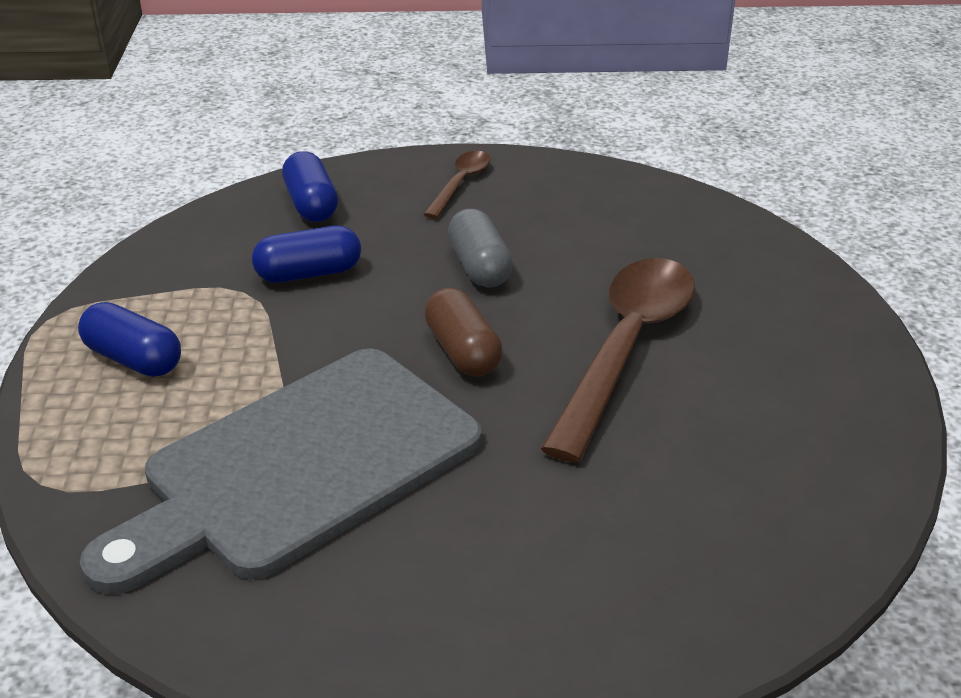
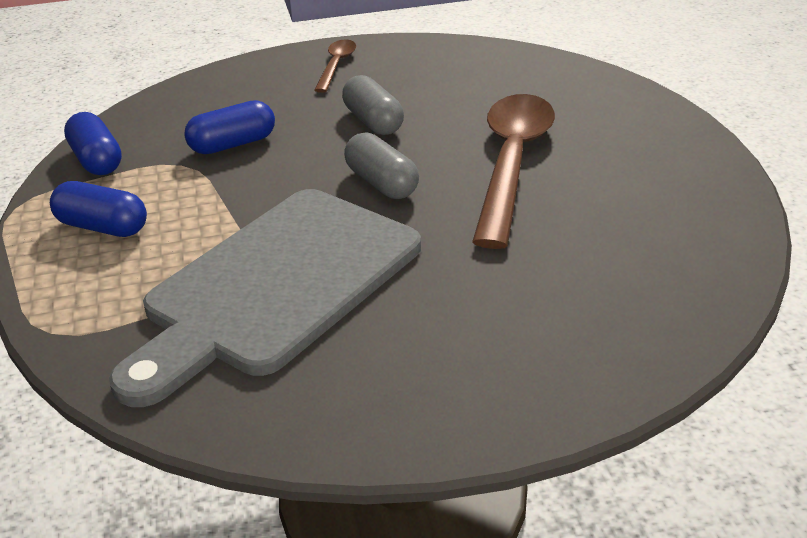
camera: 10 degrees left, 0 degrees up
(311, 204) = (217, 95): blue capsule -> blue capsule (97, 160)
(463, 351) = (381, 183): brown capsule -> grey capsule

